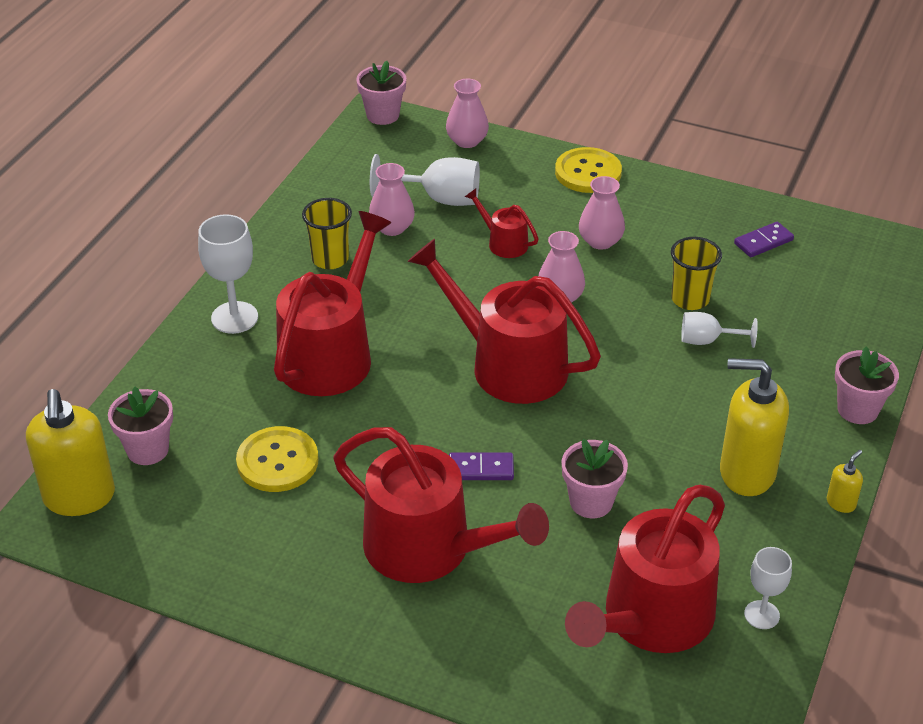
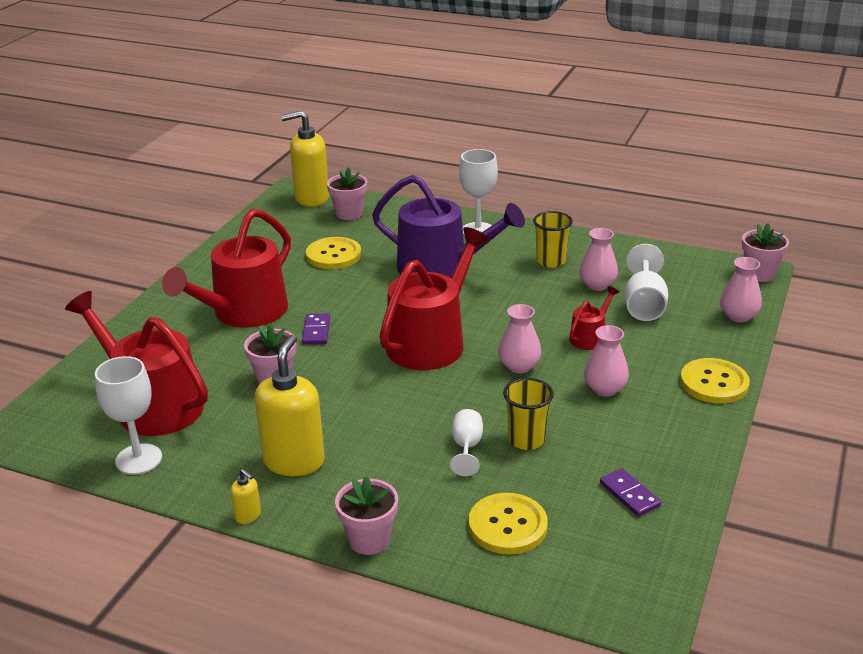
camera: 90 degrees right, 10 degrees down
(331, 354) = (440, 267): red watering can -> purple watering can
(761, 615) = (138, 459): white goblet -> white goblet, size x1.61
(819, 318) = (507, 526): none -> yellow button

